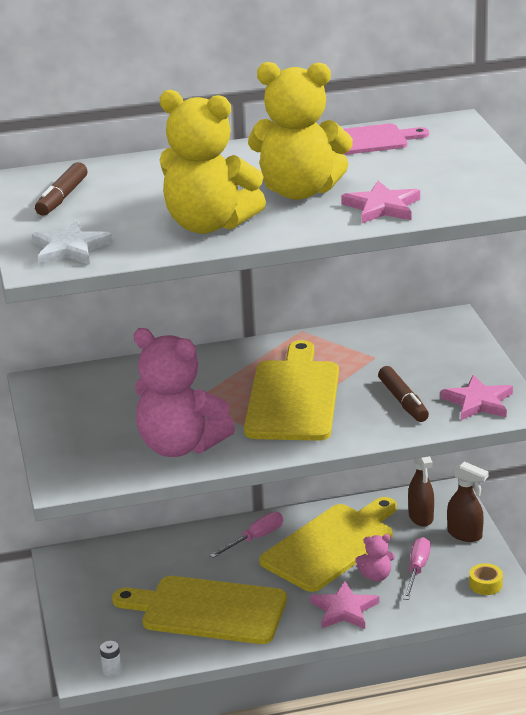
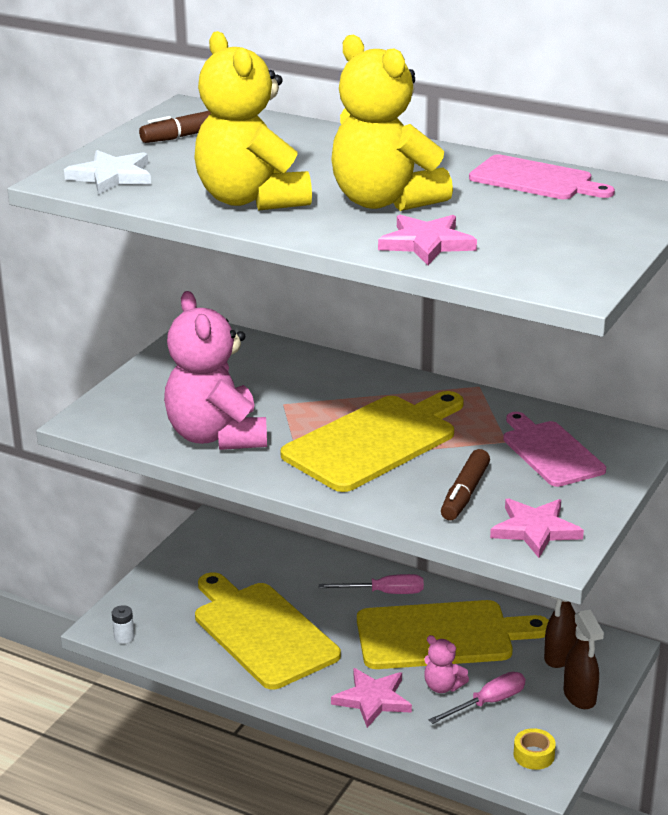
camera: 40 degrees right, 0 degrees up
(412, 351) = (550, 452): none -> pink cutting board

